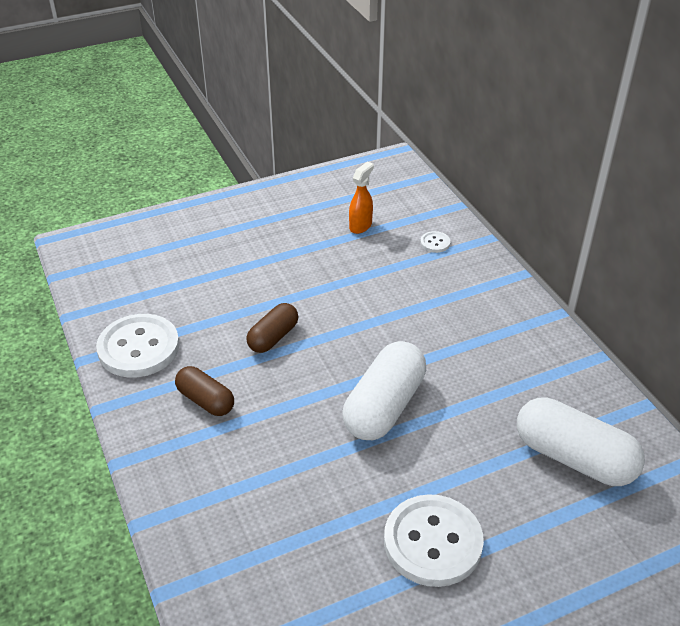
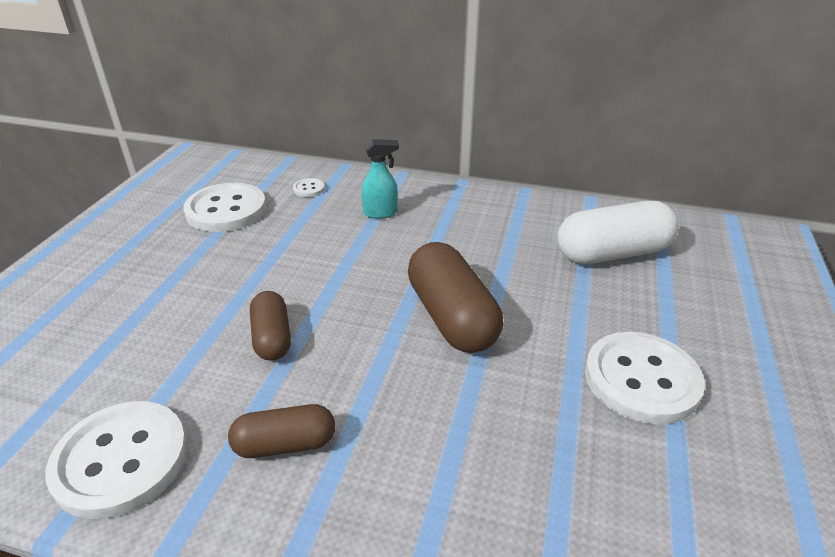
camera: 50 degrees left, 5 degrees down
(360, 226) = (226, 210): orange spray bottle -> white button
(384, 406) = (451, 317): white capsule -> brown capsule
(454, 298) = (381, 213): none -> turquoise spray bottle

